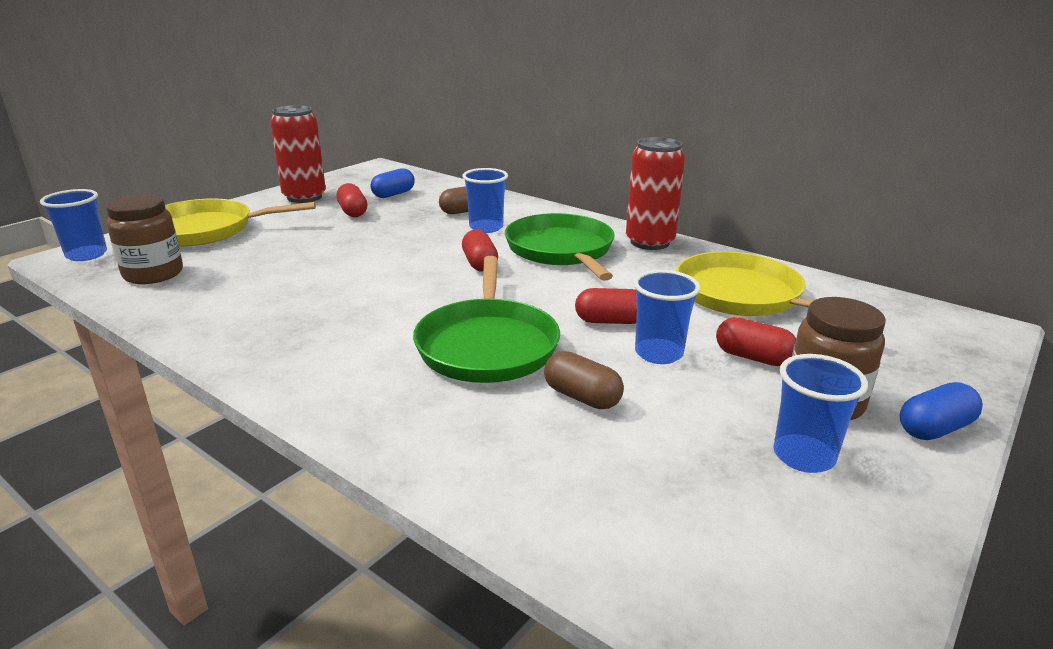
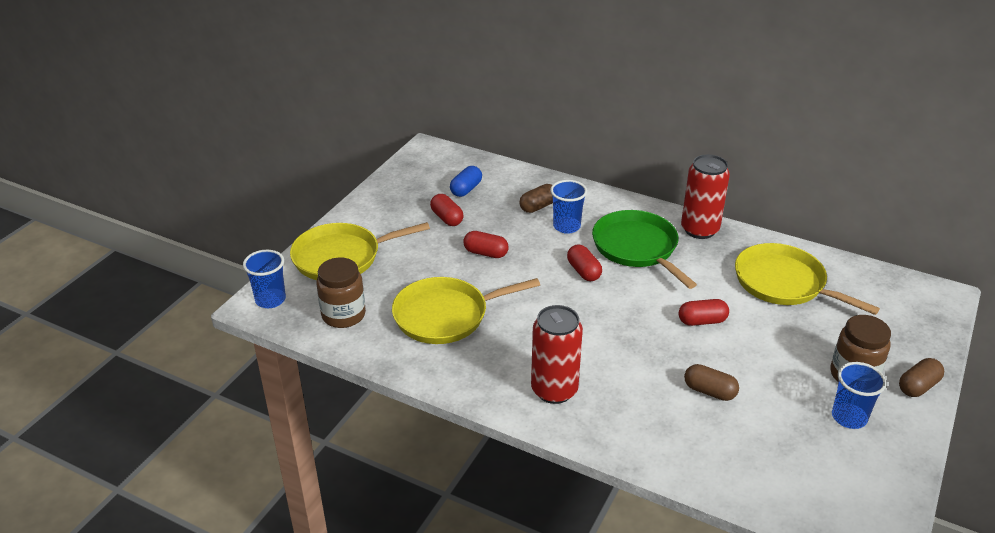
camera: 10 degrees left, 10 degrees up
(275, 285) = (446, 315): none -> yellow pan
(304, 197) = (392, 202): red can -> red can (554, 390)
(487, 345) = (630, 355): green pan -> none
(659, 353) = (743, 347): blue cup -> none
(753, 357) = (803, 343): red capsule -> red capsule (485, 253)
(934, 428) = (918, 386): blue capsule -> brown capsule

